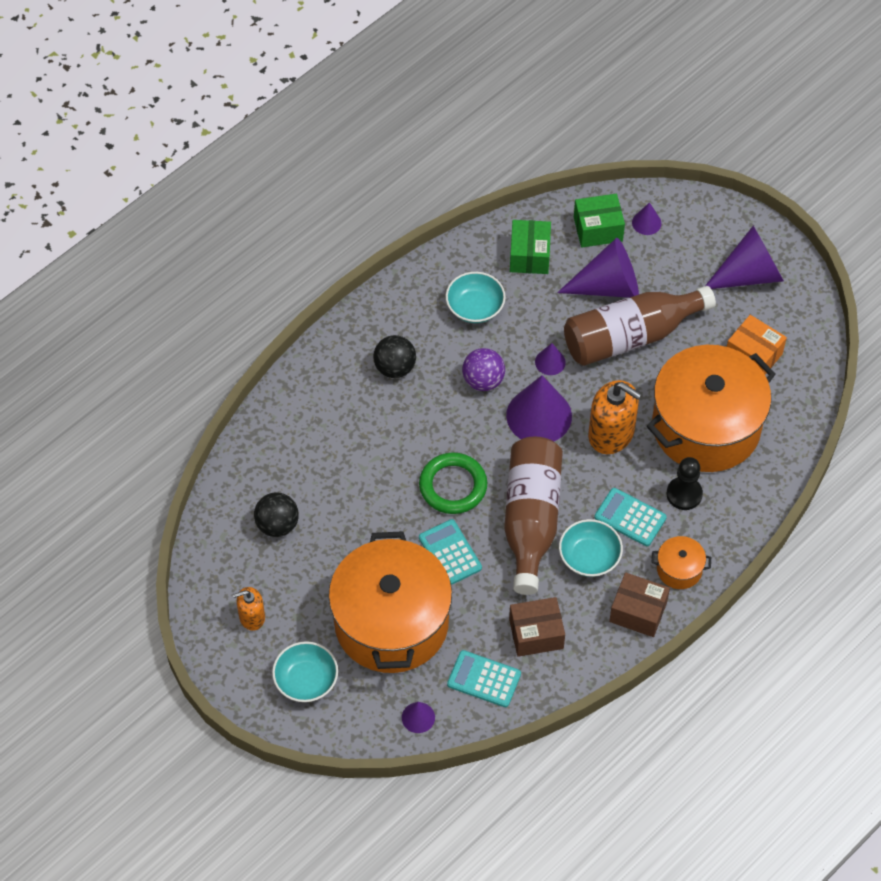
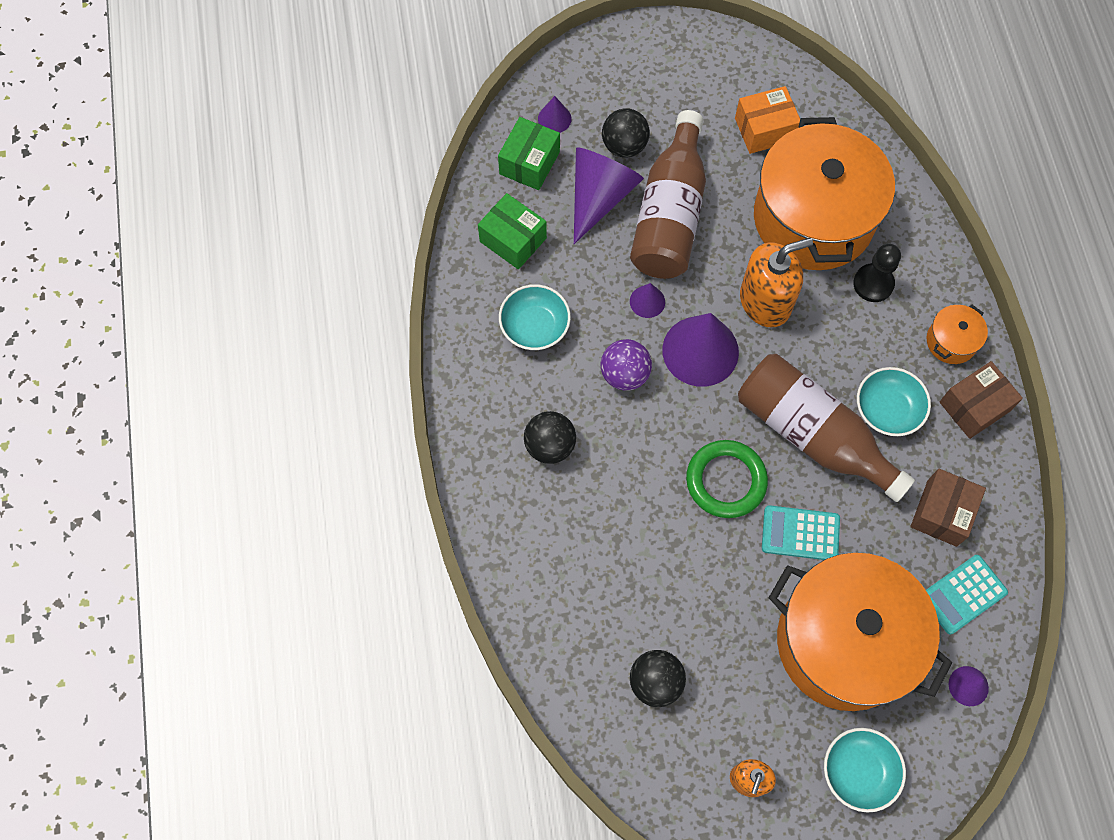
camera: 55 degrees left, 10 degrees up
(630, 517) = (868, 346): turquoise calculator -> none
(662, 277) = (624, 146): none -> black ball
(749, 274) = (676, 75): purple cone -> none

